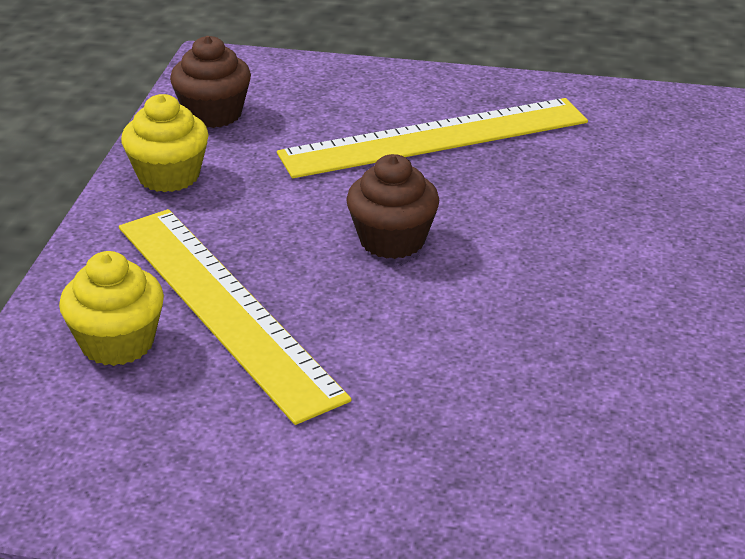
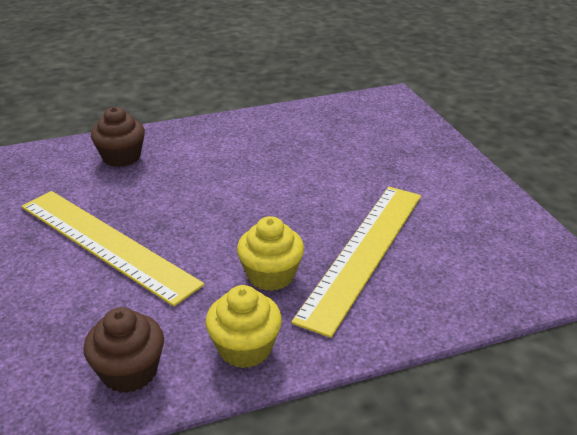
camera: 120 degrees left, 0 degrees up
(117, 343) = (433, 277): yellow cupcake -> yellow cupcake (271, 275)
(392, 240) = (245, 220): brown cupcake -> brown cupcake (121, 157)

